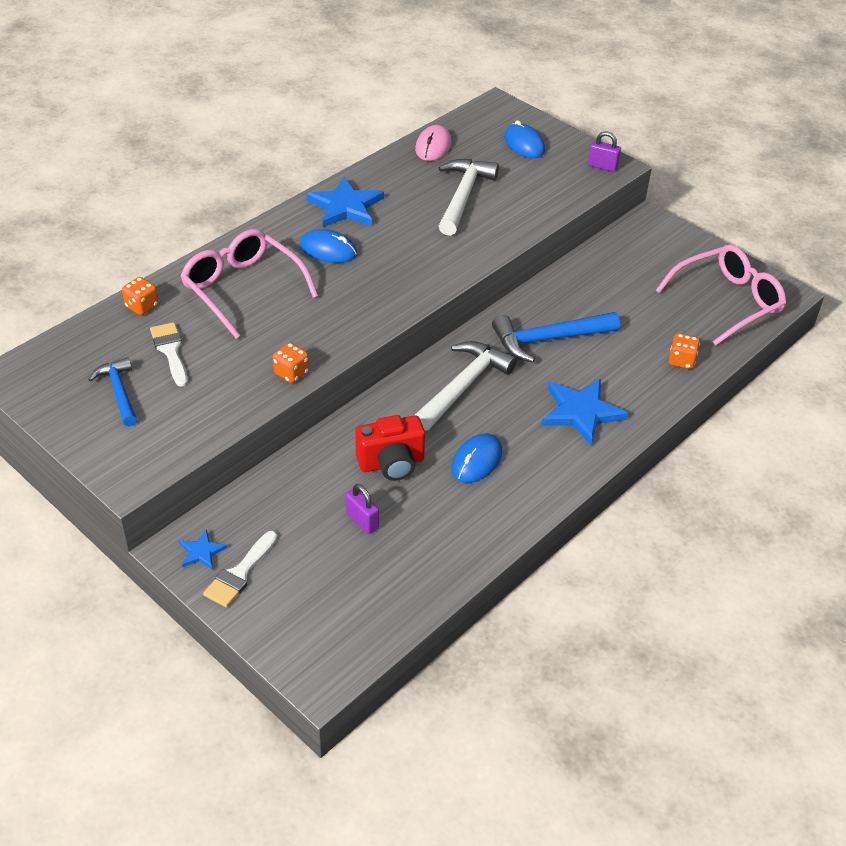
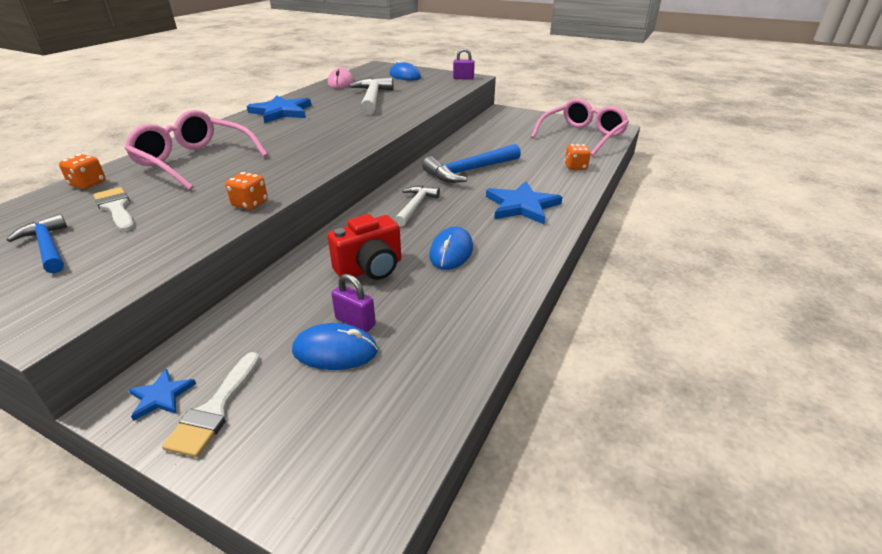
camera: 15 degrees left, 10 degrees down
(328, 250) = (272, 132): blue mouse -> blue mouse (335, 351)
(463, 386) = (415, 206): white hammer -> white hammer, size x0.63

